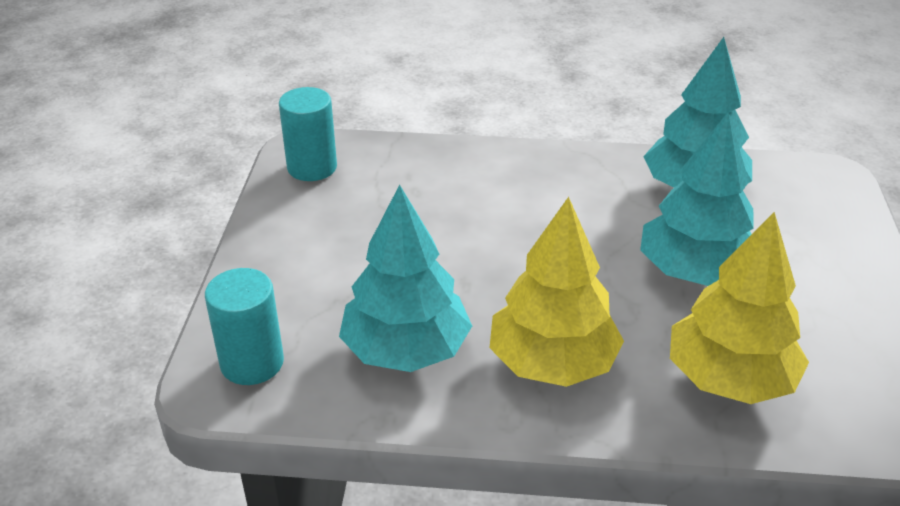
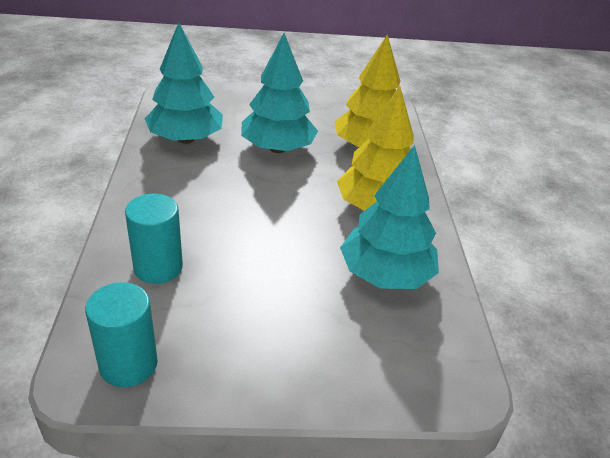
camera: 100 degrees left, 0 degrees up
(252, 363) = (429, 366): turquoise cylinder -> turquoise cylinder (158, 267)

